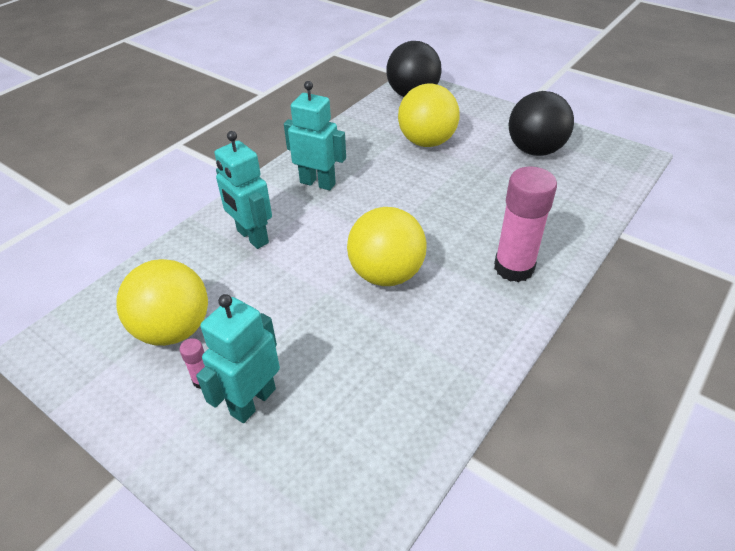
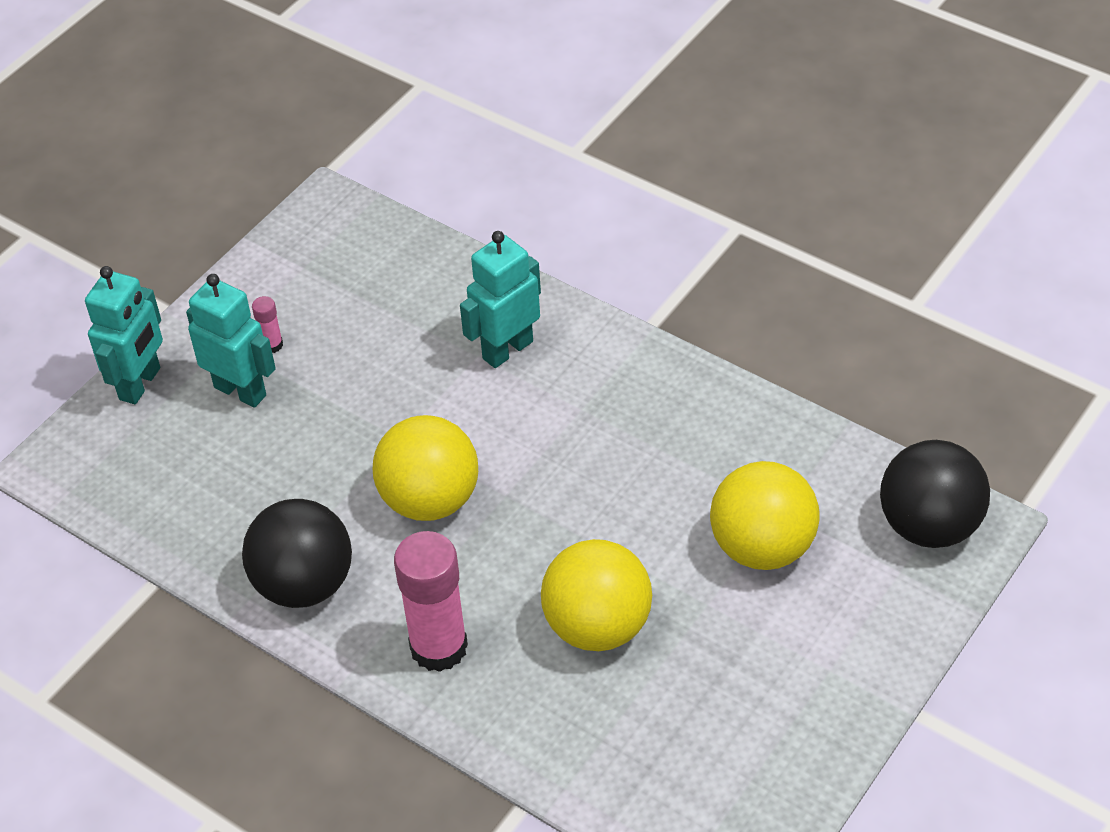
camera: 90 degrees right, 5 degrees up
(174, 329) = (345, 305): yellow ball -> yellow ball (597, 626)
(318, 183) = (634, 408): turquoise robot -> turquoise robot (140, 384)
(535, 150) = (747, 710): black ball -> black ball (304, 584)

